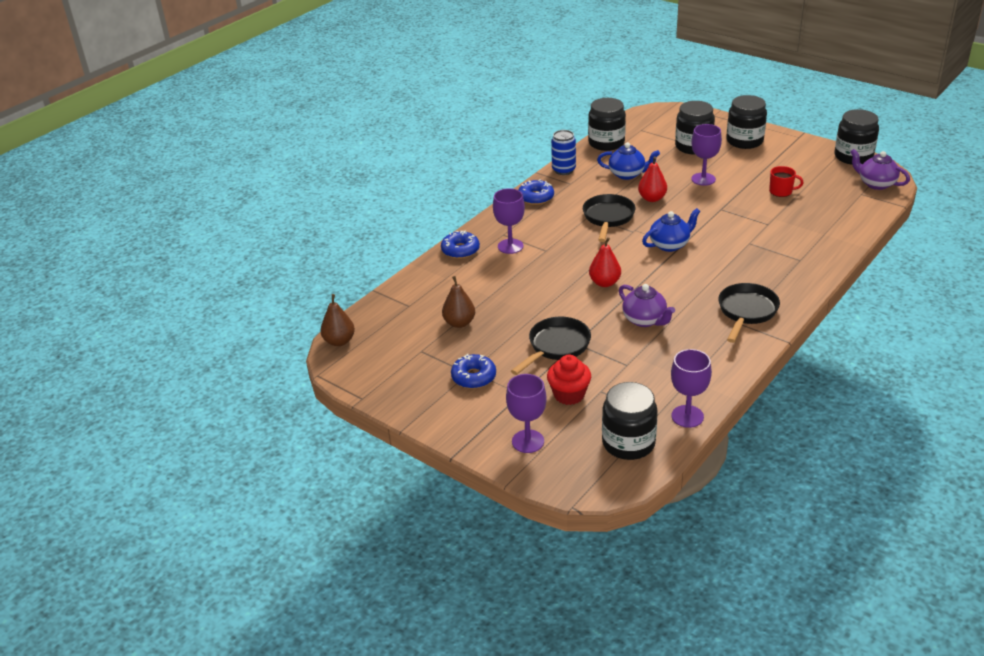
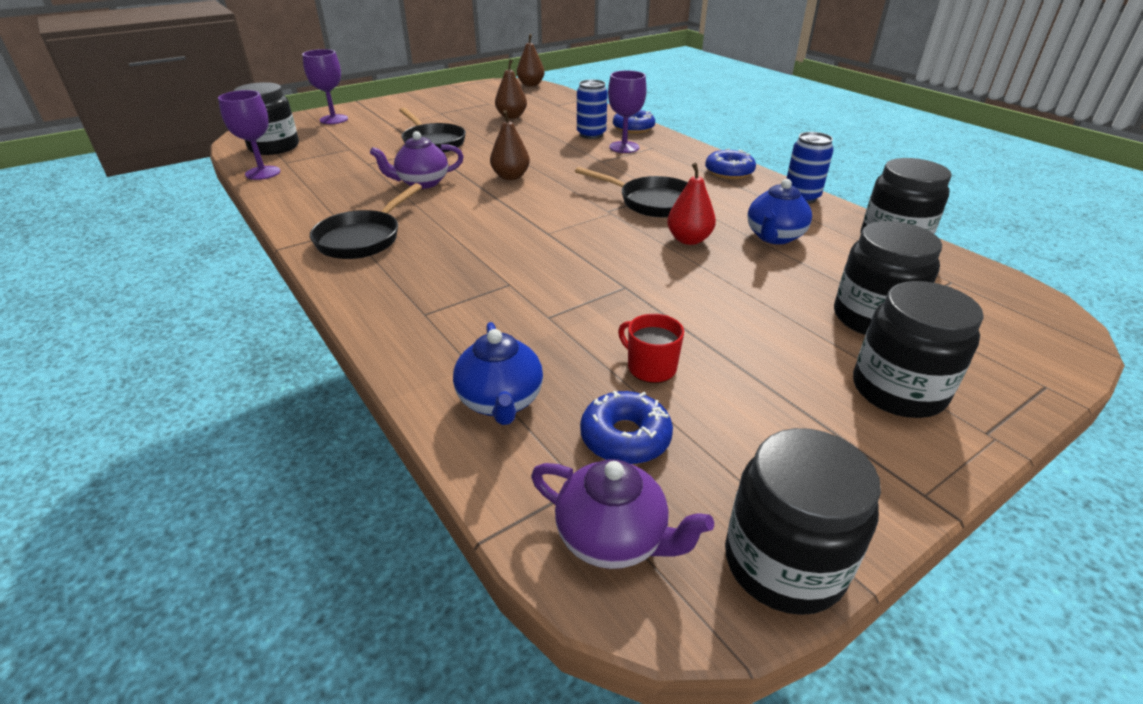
camera: 105 degrees right, 0 degrees up
(474, 377) = (432, 113): blue donut -> blue donut (625, 437)
(488, 267) = (591, 134): none -> blue can
(569, 394) = (363, 138): red cupcake -> none
(604, 283) = (510, 177): red pear -> brown pear
(670, 245) = (555, 226): blue teapot -> blue teapot (500, 401)
(703, 179) = (735, 296): purple goblet -> none
(746, 312) = (363, 238): black pan -> black pan turned 75 degrees clockwise
(781, 191) = (650, 367): red mug -> red mug turned 105 degrees clockwise
(876, 184) = (613, 538): purple teapot -> purple teapot turned 60 degrees clockwise

